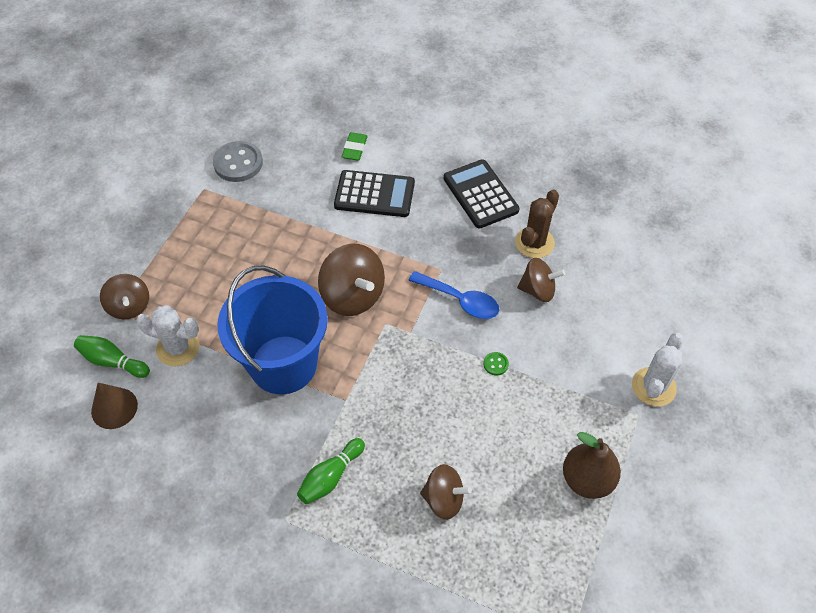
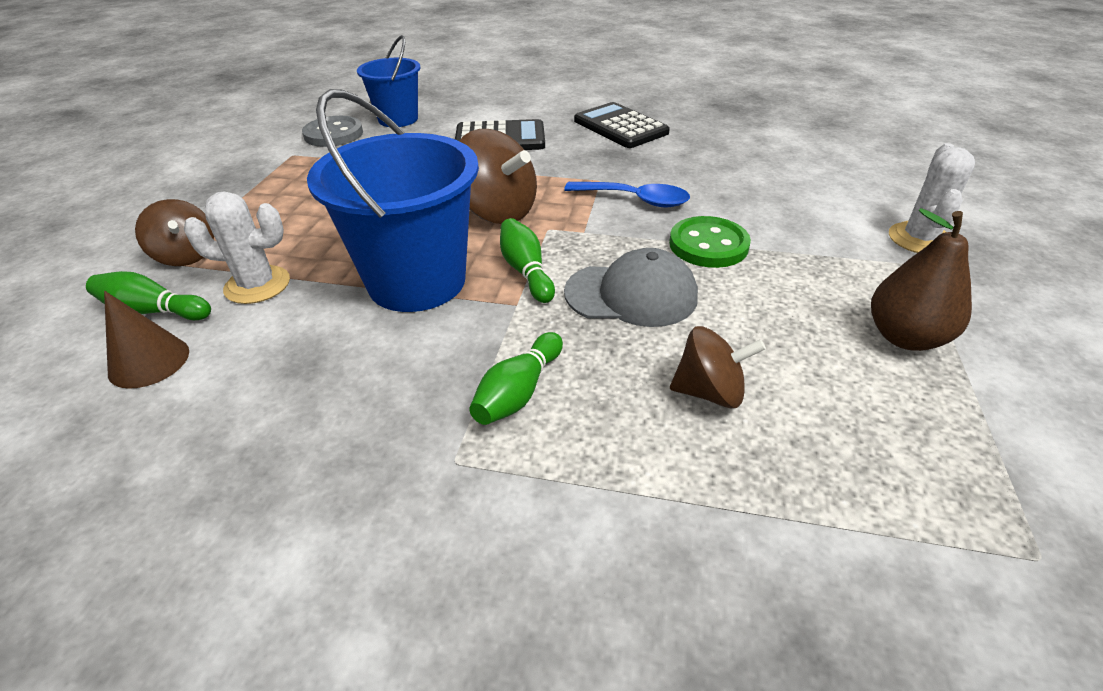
camera: 10 degrees left, 15 degrees down
(293, 148) = (398, 119): none -> blue bucket
(354, 149) = (468, 113): green eraser -> none
(359, 368) = (526, 271): none -> green bowling pin
(424, 405) = (631, 294): none -> grey cap
(495, 364) = (708, 245): green button -> green button, size x2.28
(534, 243) = (699, 151): brown cactus -> none
(538, 290) = (724, 182): brown spinning top -> none

